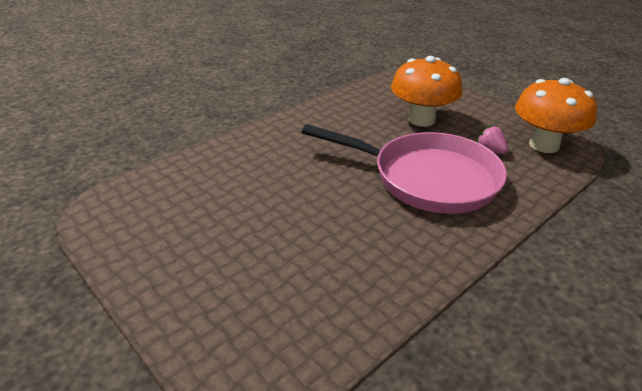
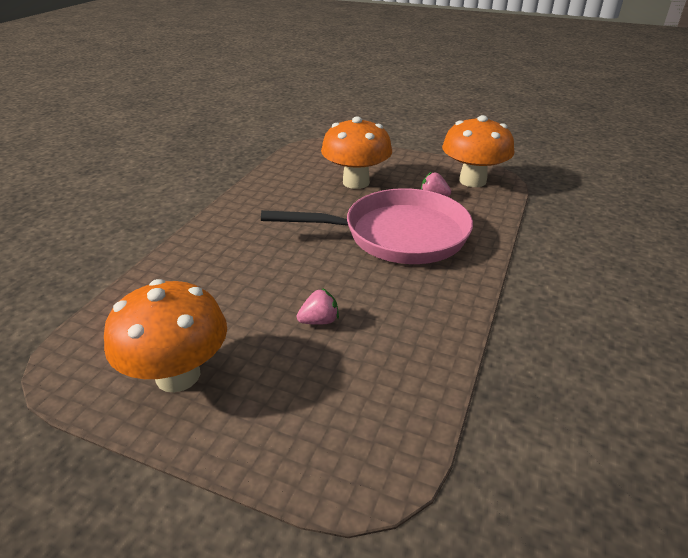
camera: 25 degrees left, 0 degrees up
(164, 242) = (178, 375): none -> orange mushroom
(302, 234) = (319, 321): none -> pink strawberry

